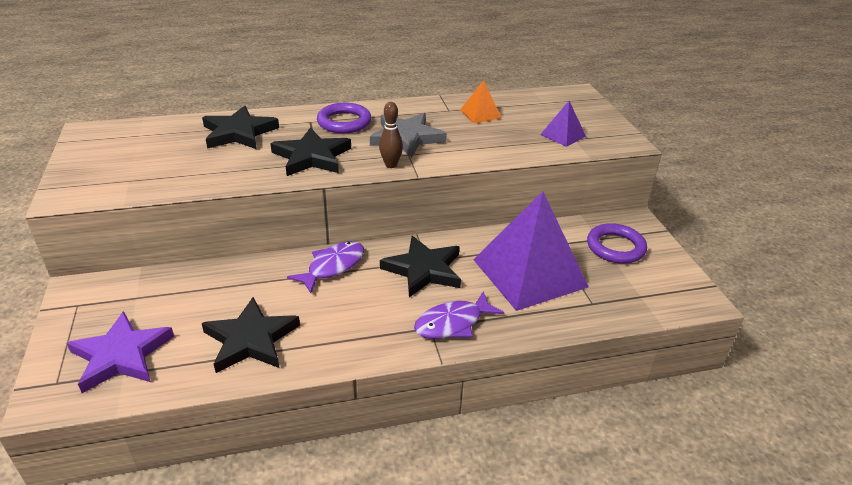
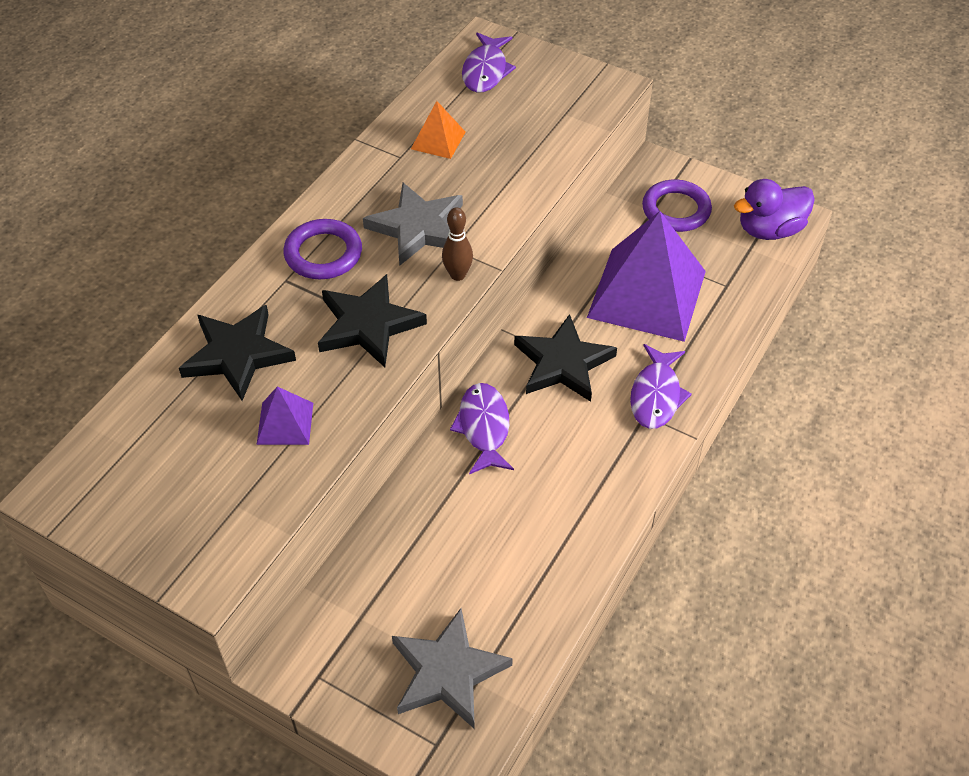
camera: 45 degrees left, 15 degrees up
(121, 355) = (447, 672): purple star -> grey star
(251, 339) = (528, 555): black star -> none
(556, 103) = (486, 71): none -> purple fish
(562, 135) = (550, 116): purple pyramid -> purple pyramid (285, 423)
(672, 296) = (769, 230): none -> purple duck

